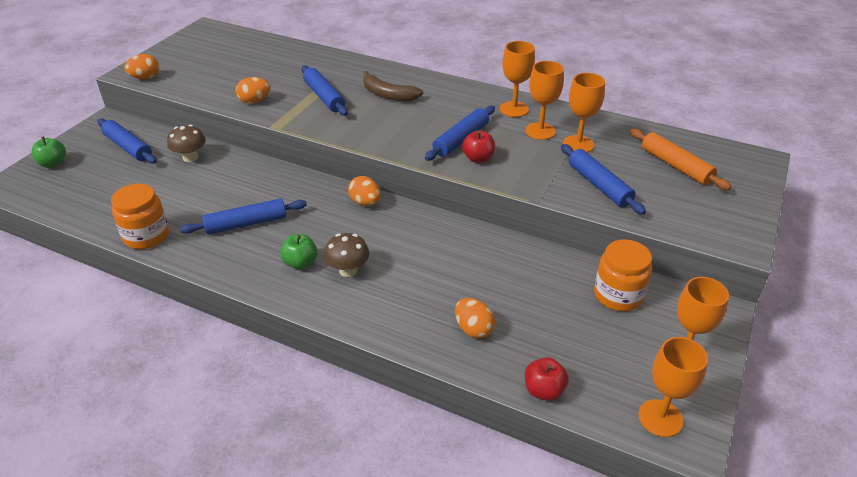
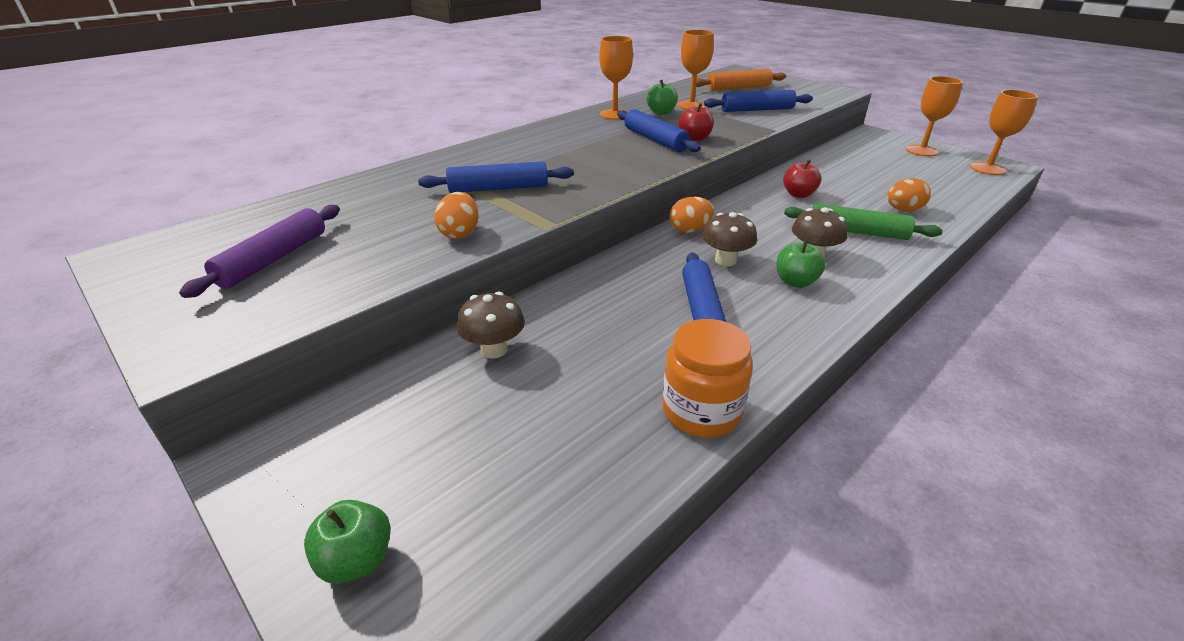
camera: 70 degrees left, 5 degrees down
(128, 147) = (394, 425): blue rolling pin -> none
(145, 78) = (238, 332): orange egg -> none
(210, 62) = (274, 259): none -> purple rolling pin
(321, 226) = (725, 260): none -> brown mushroom
(388, 95) = (532, 156): brown banana -> none
(406, 296) = (857, 232): none -> green rolling pin
(540, 131) = (661, 112): orange goblet -> green apple
(543, 390) = (973, 197): red apple -> red apple (798, 194)
(618, 295) = (856, 155): orange jar -> none

